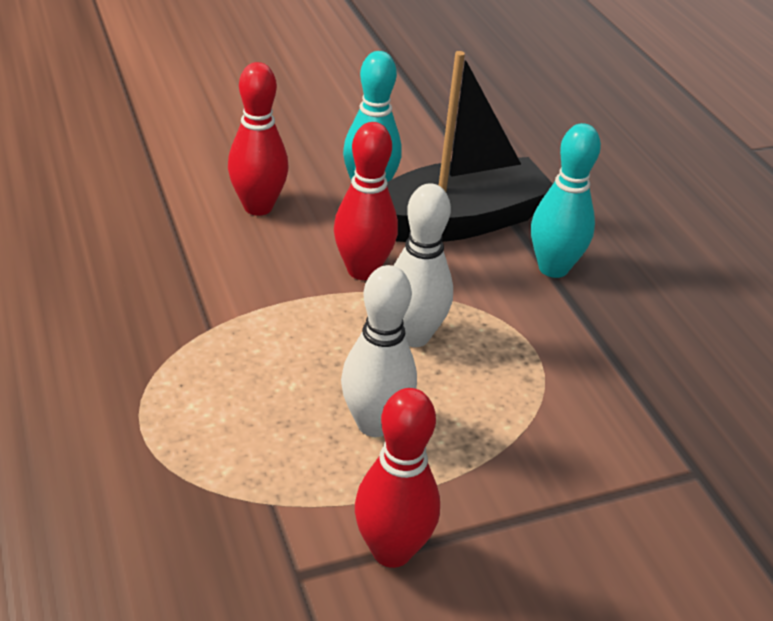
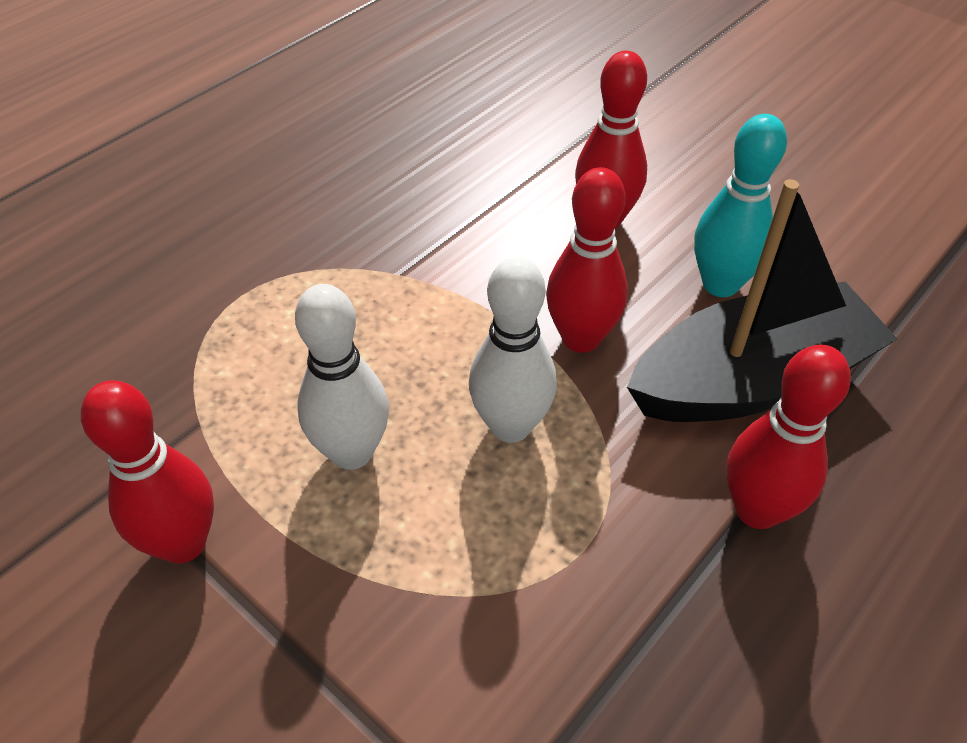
camera: 65 degrees right, 10 degrees up
(458, 221) = (751, 380): black boat -> black boat turned 60 degrees counterclockwise
(553, 268) = (757, 510): turquoise bowling pin -> red bowling pin

